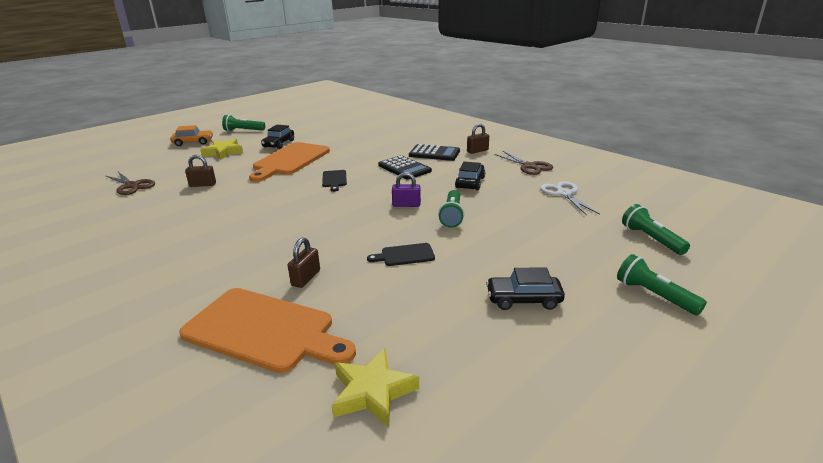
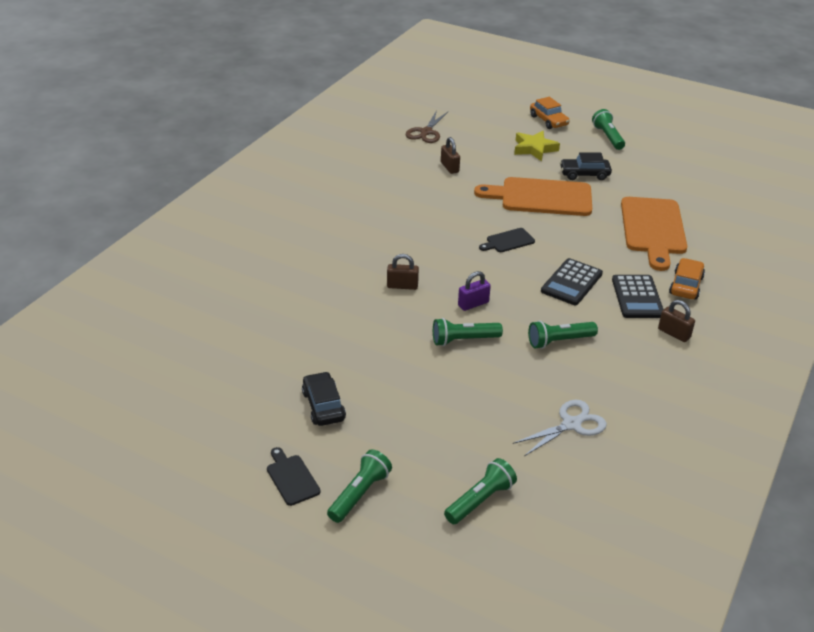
camera: 70 degrees right, 10 degrees up
(264, 330) = (242, 279): orange cutting board -> orange cutting board (653, 229)
(306, 278) = (313, 278): brown padlock -> brown padlock (402, 286)
(372, 392) = (194, 344): yellow star -> none
(405, 255) = (370, 323): black cutting board -> black cutting board (292, 478)
(406, 205) = (473, 304): purple padlock -> purple padlock turned 75 degrees clockwise
(431, 140) = (686, 285): none -> orange car
(470, 183) = (559, 341): black car -> green flashlight
(529, 166) = (647, 387): brown scissors -> none

